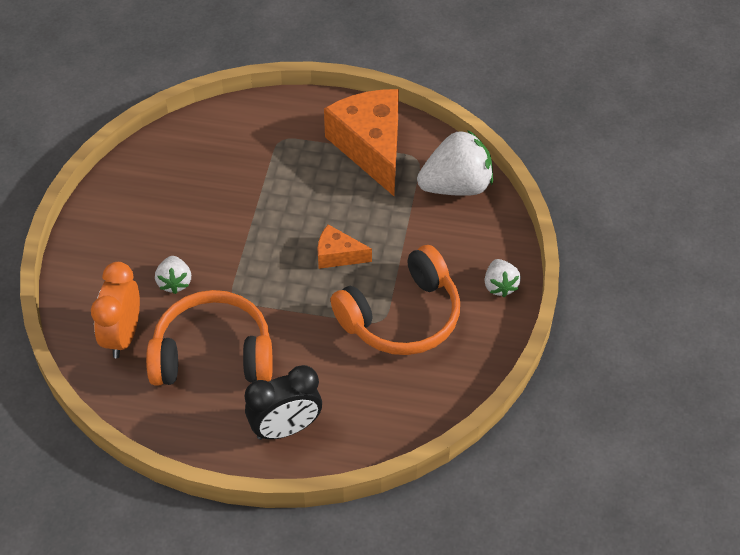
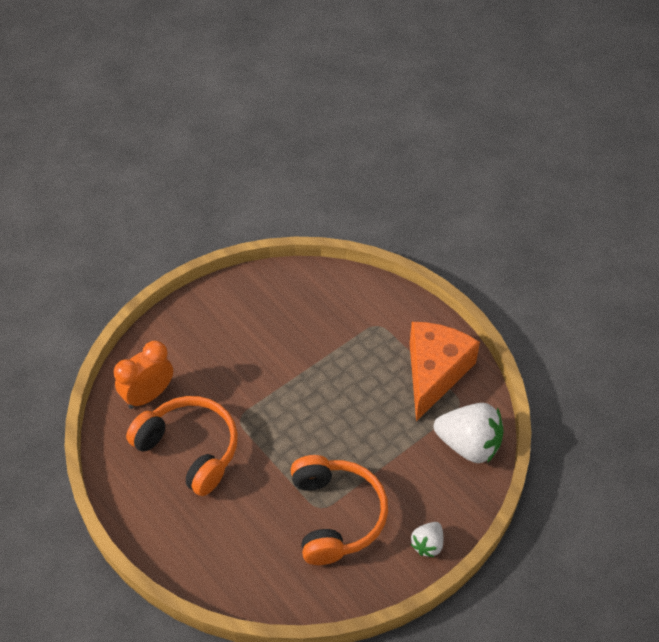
camera: 40 degrees right, 0 degrees up
(174, 282) = (213, 381): white strawberry -> none
(285, 428) = (185, 537): black clock -> none
(338, 255) = (335, 438): orange cheese -> none
(402, 316) = (336, 515): orange headphones -> orange headphones turned 105 degrees counterclockwise

